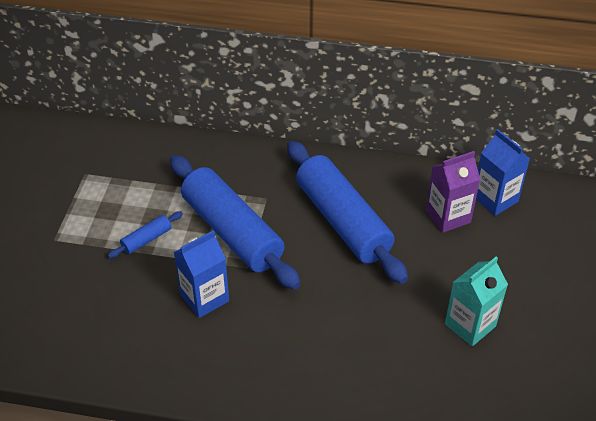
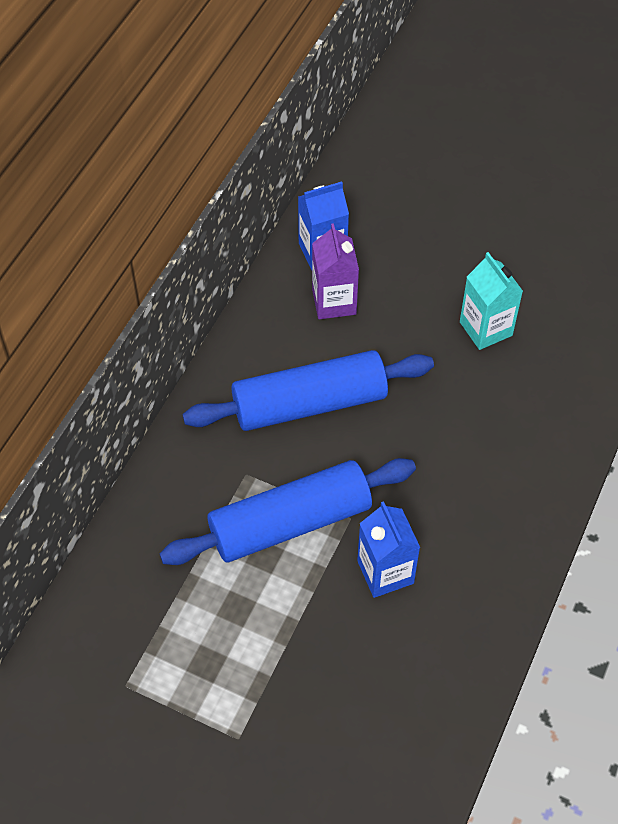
camera: 75 degrees left, 10 degrees up
(146, 239) = (273, 622): blue rolling pin -> none

